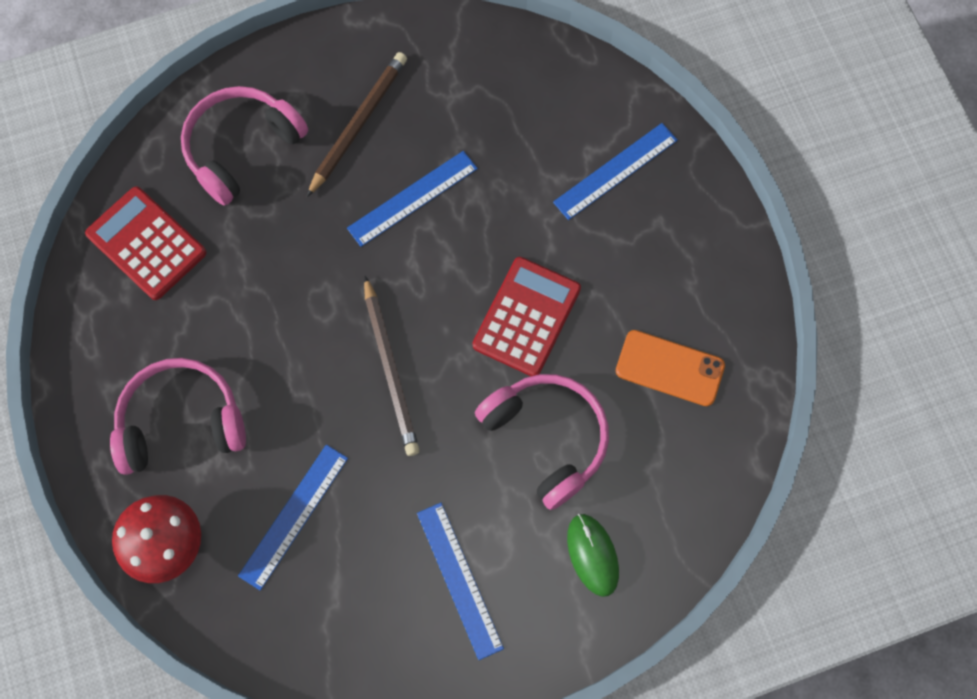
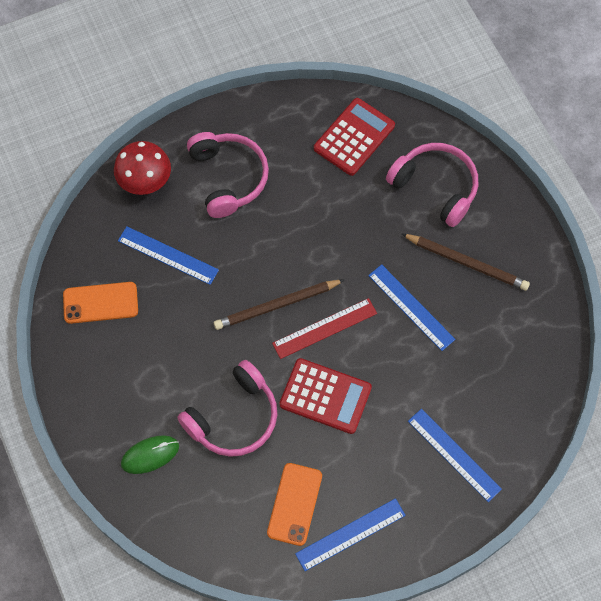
camera: 85 degrees right, 5 degrees down
(357, 619) = (100, 303): none -> orange phone
(430, 309) = (324, 328): none -> red ruler
(460, 579) = (129, 366): blue ruler -> blue ruler (350, 534)

